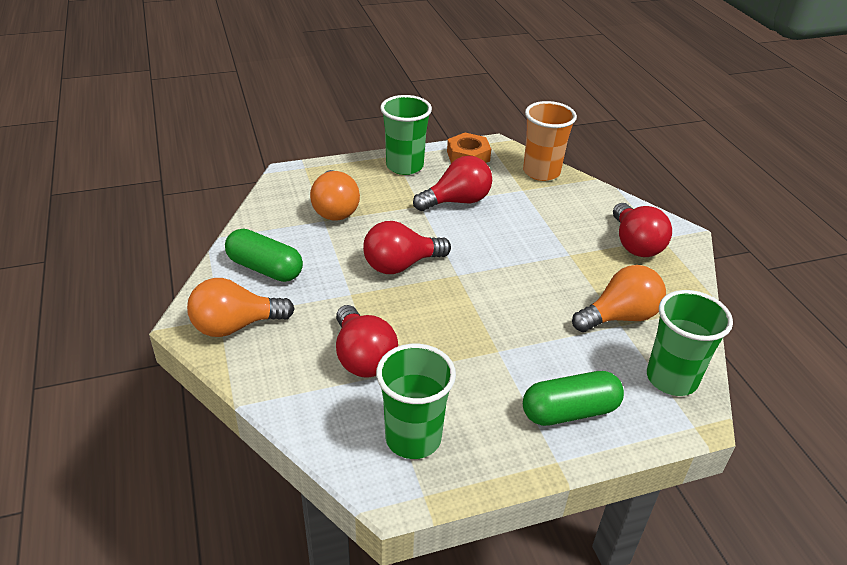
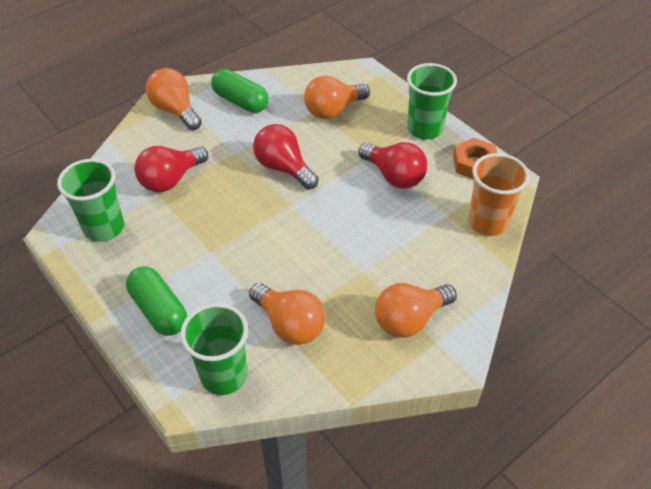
camera: 70 degrees right, 10 degrees up
(265, 268) = (240, 101): green capsule -> green capsule turned 60 degrees counterclockwise
(635, 244) = (410, 319): red light bulb -> orange light bulb

